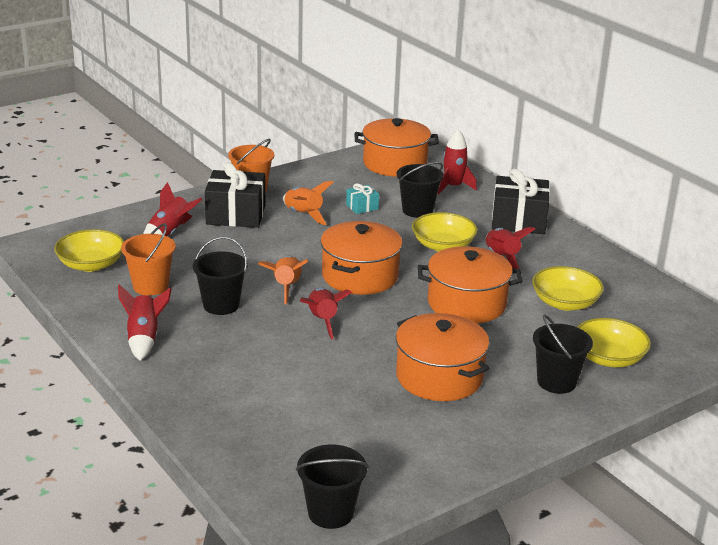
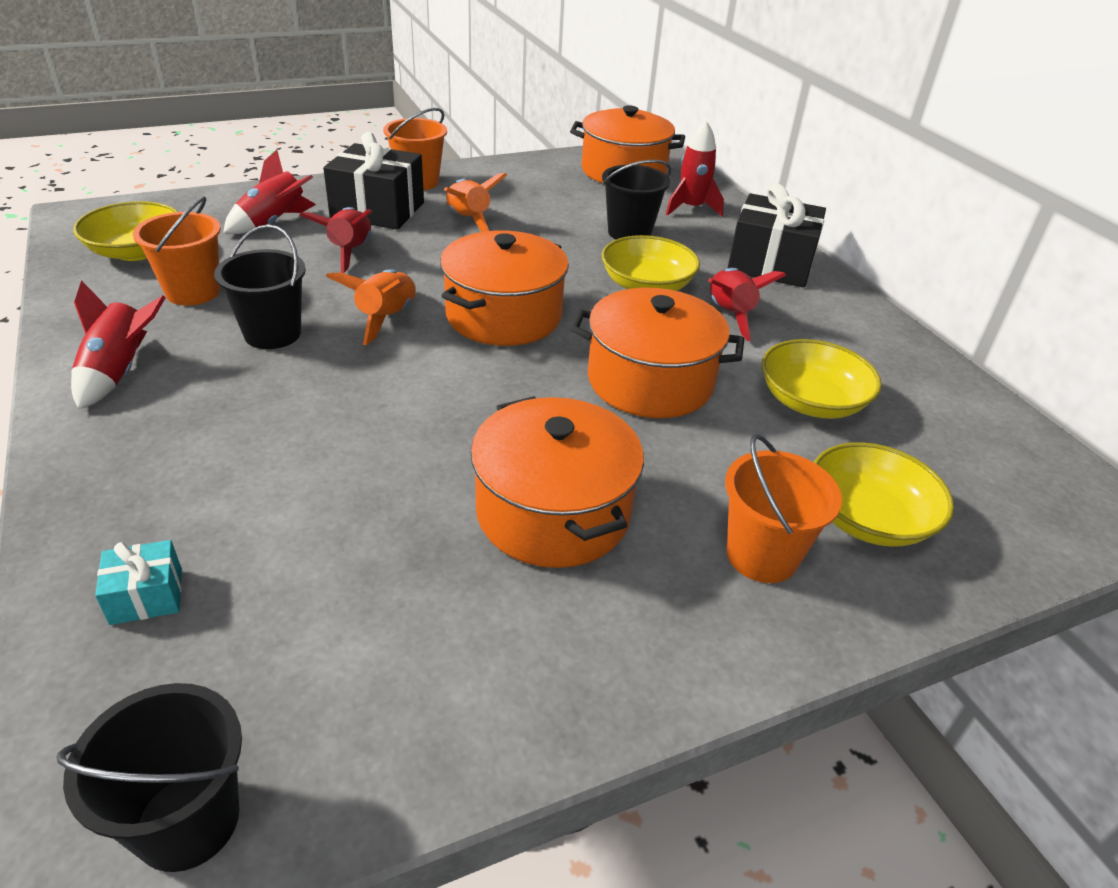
camera: 10 degrees right, 10 degrees up
(322, 321) = (409, 380): red rocket -> red rocket (350, 252)
(362, 207) = (554, 219): turquoise gift -> turquoise gift (146, 596)
(556, 382) = (761, 555): black bucket -> orange bucket

